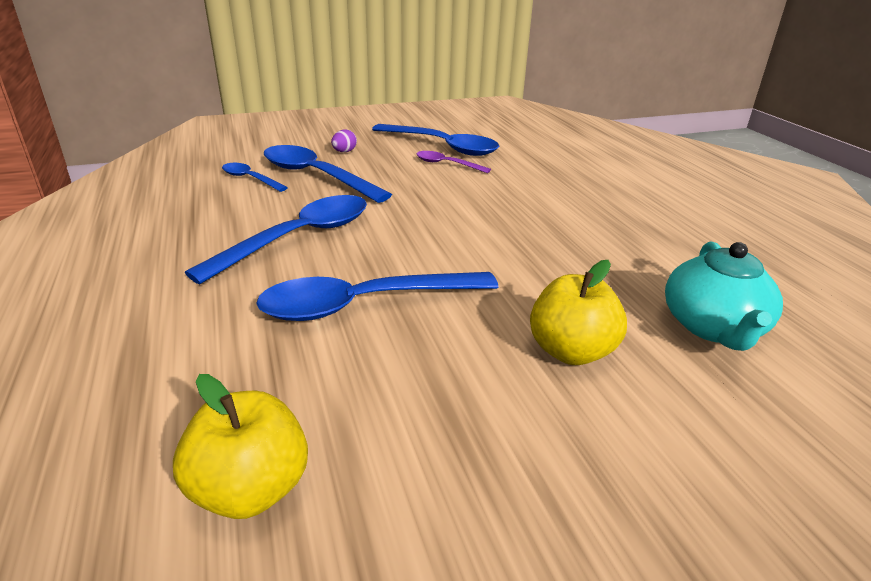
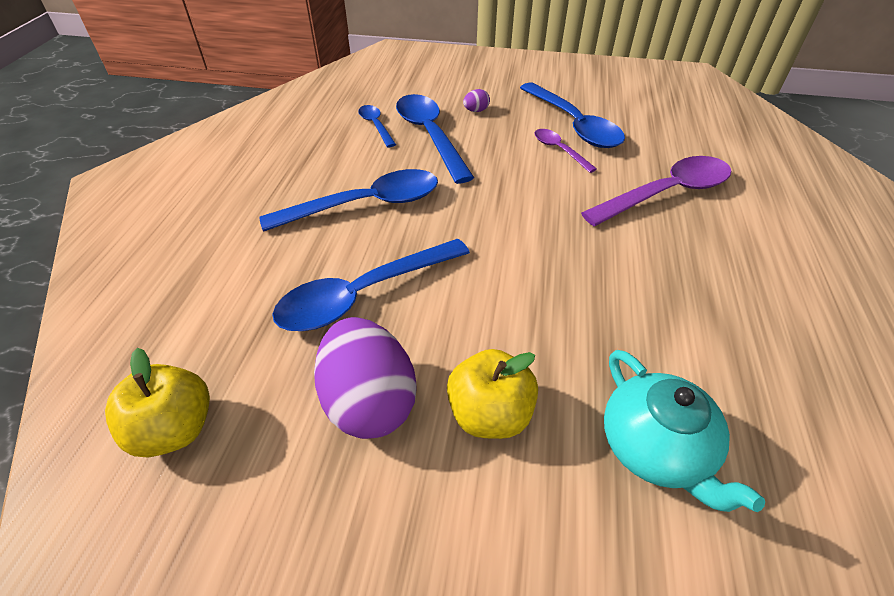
camera: 30 degrees right, 15 degrees up
(365, 304) = (364, 294): blue spoon -> blue spoon turned 45 degrees counterclockwise
(453, 382) = (369, 401): none -> purple egg
(558, 174) = (666, 193): none -> purple spoon
(713, 327) = (655, 448): turquoise teapot -> turquoise teapot turned 60 degrees counterclockwise

